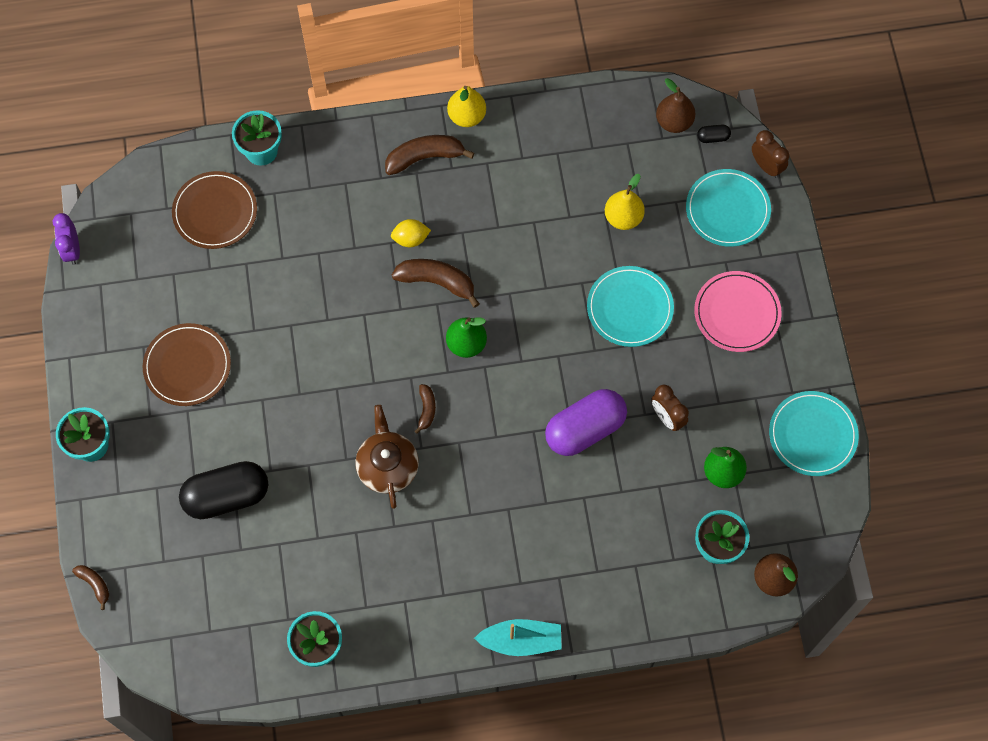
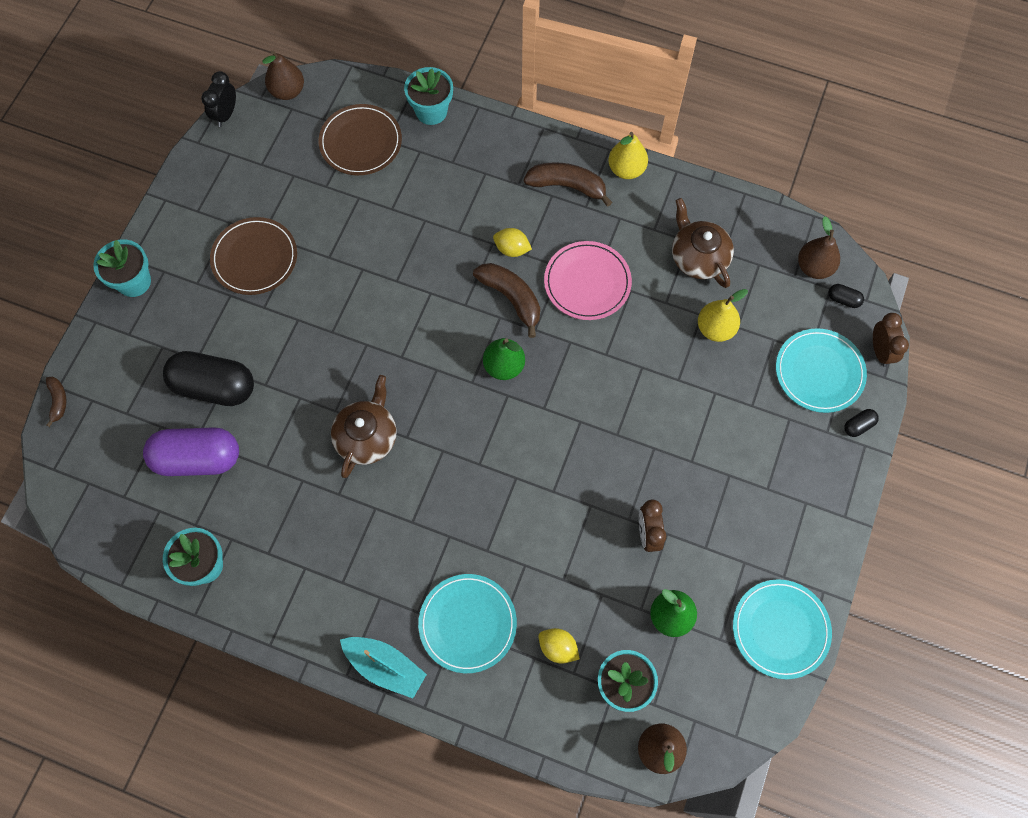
camera: 30 degrees right, 0 degrees up
(72, 250) = (226, 114): purple clock -> black clock
(116, 199) = (287, 91): none -> brown pear
(426, 409) = (432, 405): brown banana -> none
(573, 163) = (698, 257): none -> brown teapot
(585, 429) = (564, 502): purple capsule -> purple capsule (198, 458)
(630, 308) = (673, 413): turquoise plate -> turquoise plate (467, 623)
(649, 547) = (558, 648): none -> yellow lemon
(737, 313) = (772, 472): pink plate -> pink plate (587, 282)
(783, 238) = (858, 426): none -> black capsule

